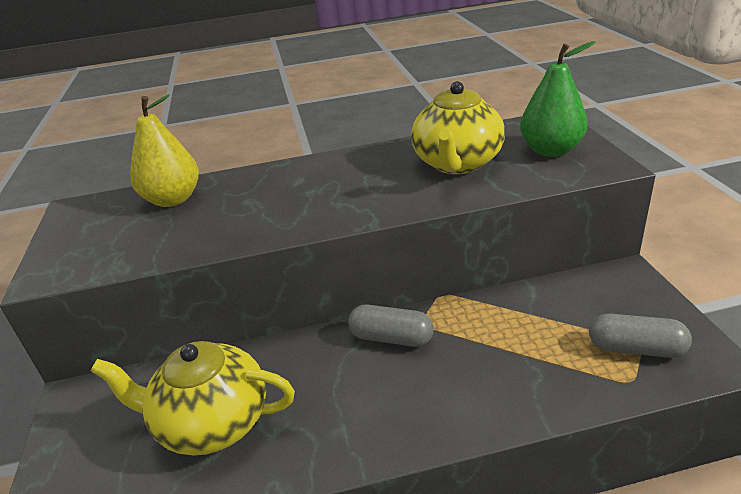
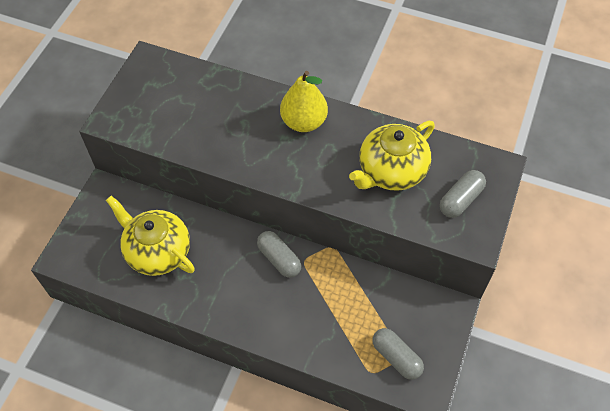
camera: 30 degrees right, 25 degrees up
(173, 199) = (204, 90): yellow pear -> yellow pear (303, 122)
(551, 150) = (460, 200): green pear -> grey capsule

